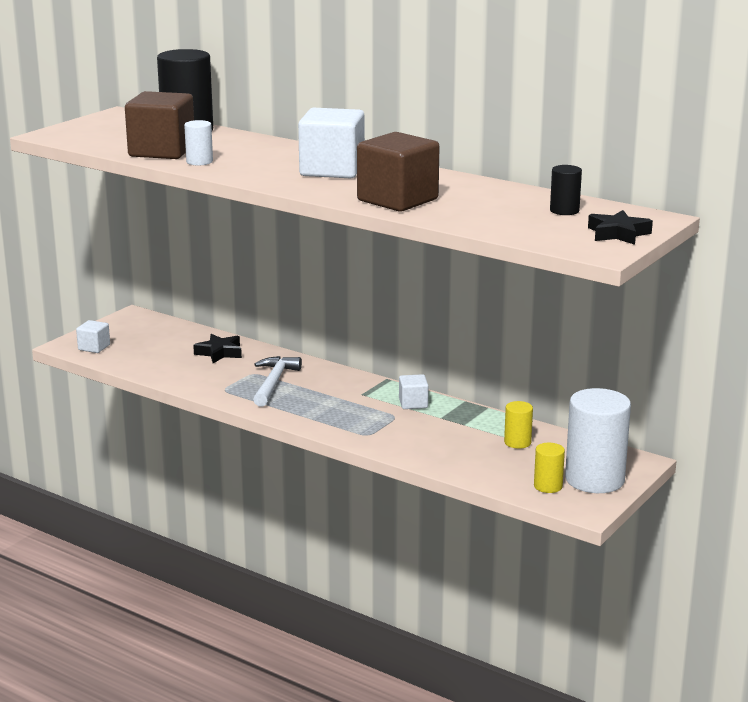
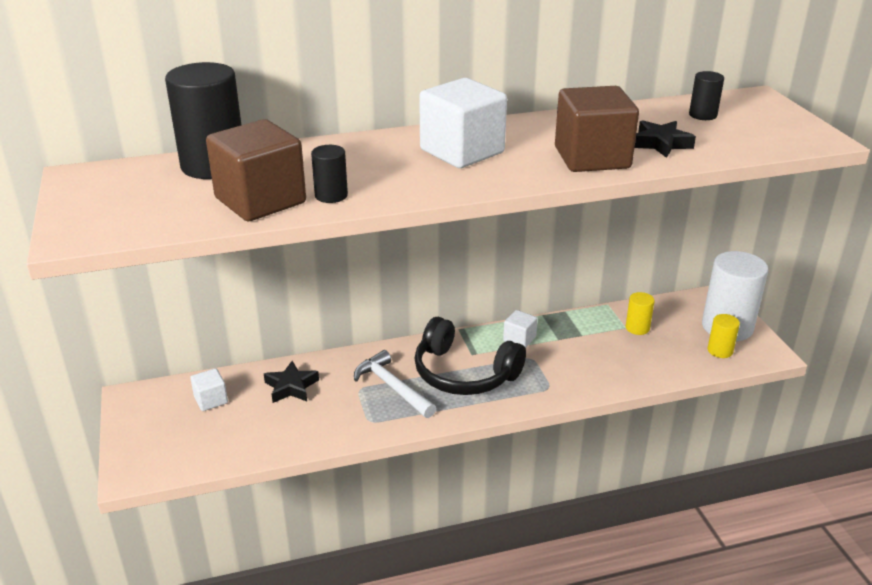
camera: 50 degrees left, 10 degrees up
(94, 347) = (164, 457): white cube -> white cube (211, 400)
(199, 162) = (331, 195): white cylinder -> black cylinder
(331, 399) = (463, 373): none -> black headphones
(618, 234) = (782, 119): black star -> black star (661, 144)

